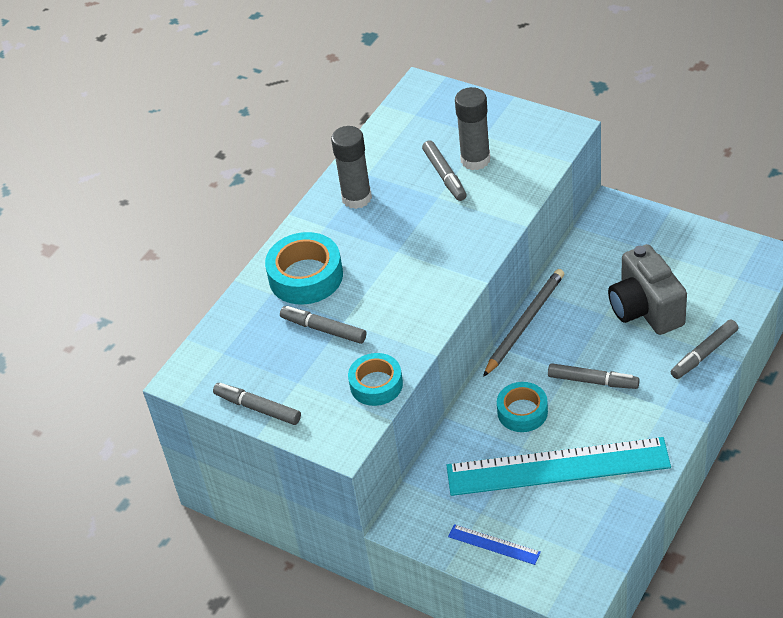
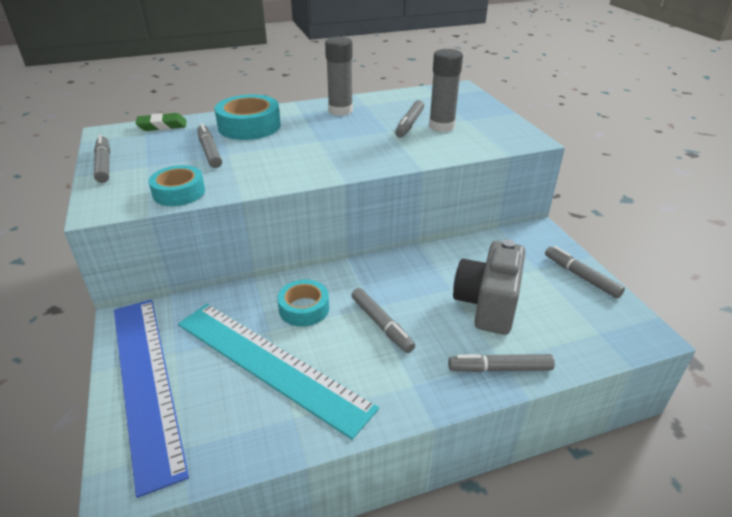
camera: 35 degrees right, 10 degrees down
(221, 333) = (162, 126): none -> green eraser
(494, 544) = (145, 382): blue ruler -> blue ruler, size x2.44
(524, 323) = (385, 258): grey pencil -> none
(683, 234) = (581, 276): none -> grey marker

